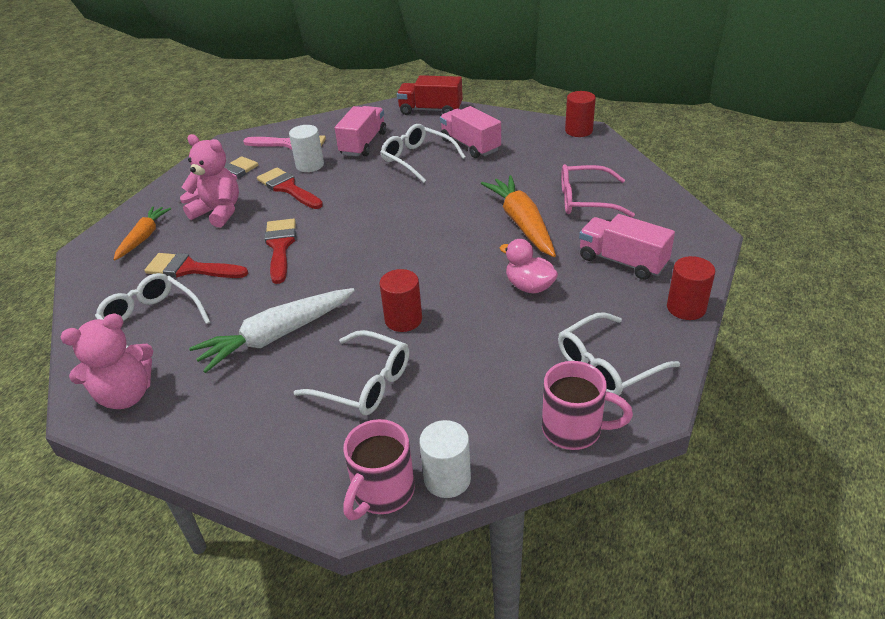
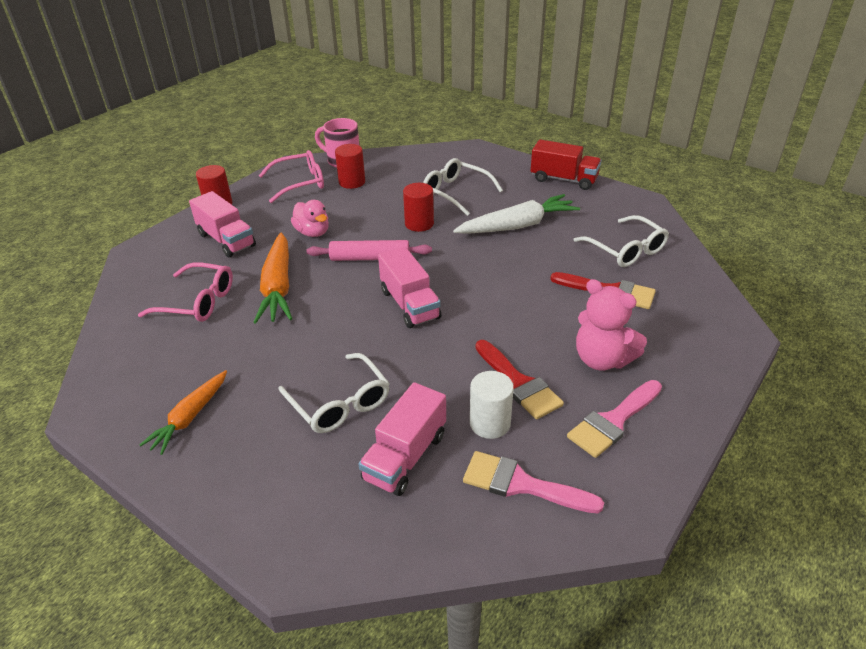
camera: 170 degrees left, 0 degrees up
(126, 395) = (620, 206): pink teddy bear -> none
(143, 237) = (681, 338): orange carrot -> orange carrot (190, 417)
(280, 246) = (521, 301): red brush -> none
(382, 492) = (454, 151): pink mug -> none
(431, 110) = (267, 529): red truck -> red truck (563, 179)
(445, 266) = (370, 258): none -> pink rolling pin
(447, 479) = (419, 152): white cylinder -> none
(470, 145) = (257, 416): pink truck -> pink truck (409, 304)
(578, 131) = (98, 414): red cylinder -> red cylinder (352, 182)
(608, 365) = (299, 183): white glasses -> pink glasses

